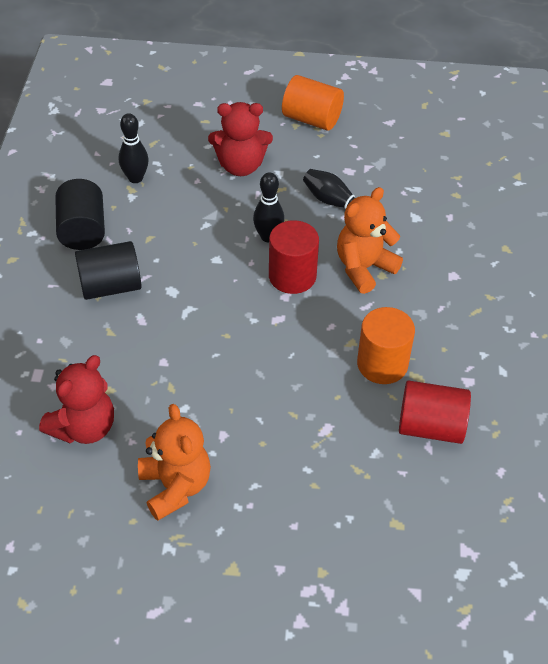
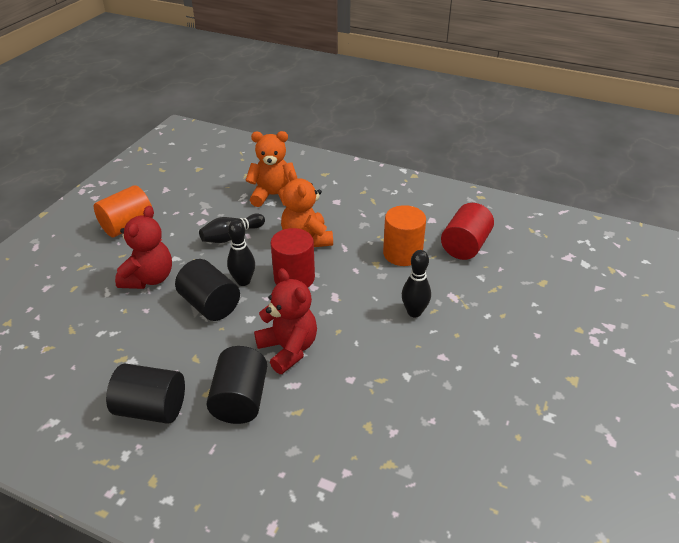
camera: 70 degrees left, 10 degrees down
(84, 427) = (406, 454): red teddy bear -> red teddy bear (288, 349)
(135, 178) = (109, 352): black bowling pin -> black bowling pin (414, 312)
(175, 486) = (488, 399): orange teddy bear -> orange teddy bear (274, 196)
(223, 223) = (210, 305): none -> black cylinder

